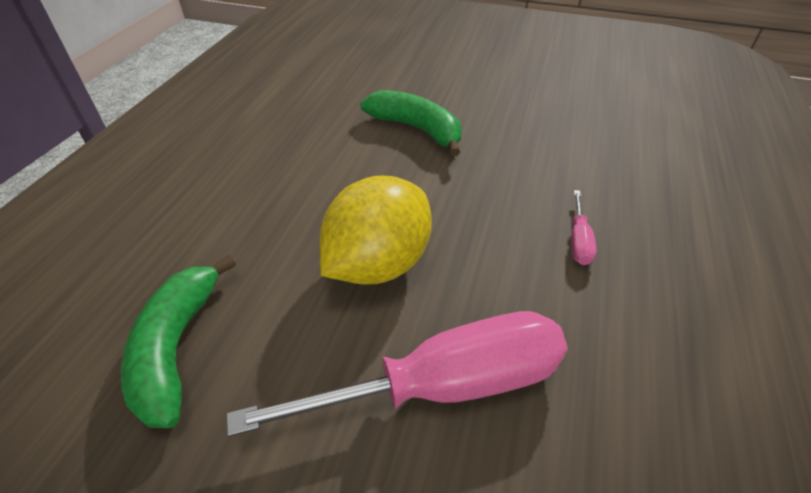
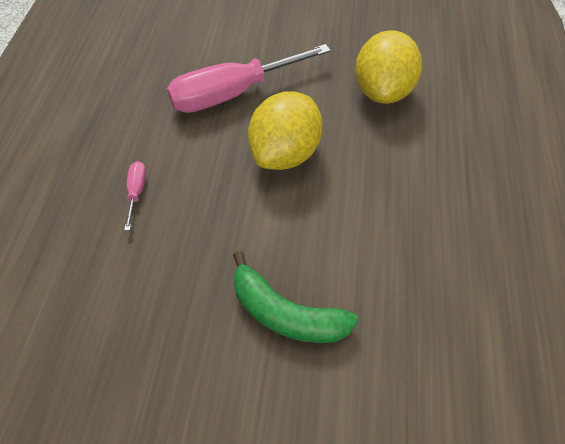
camera: 170 degrees right, 10 degrees up
(177, 348) = (383, 91): green banana -> yellow lemon

